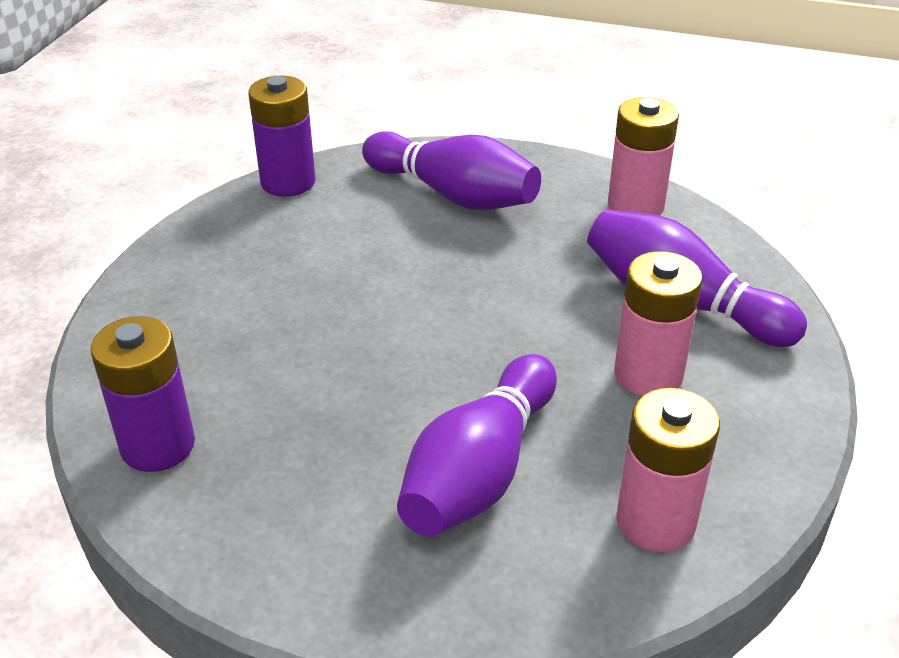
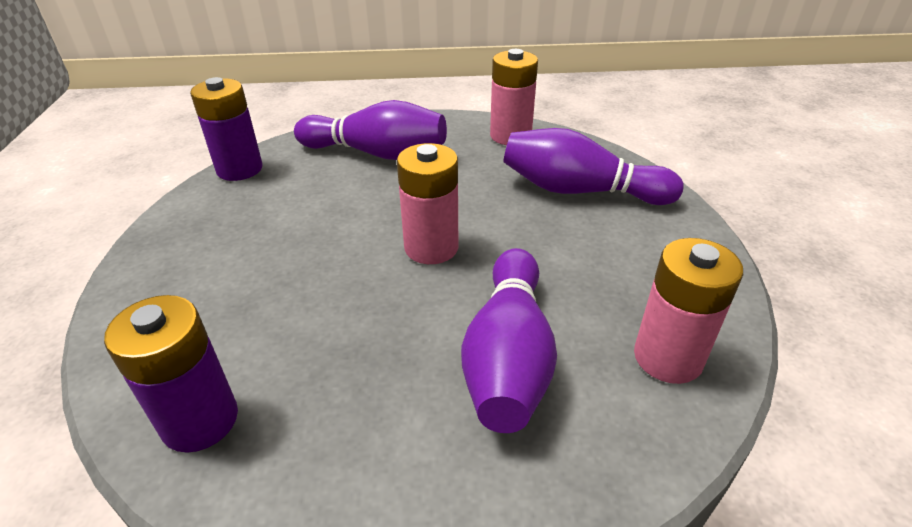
camera: 20 degrees left, 0 degrees up
(648, 375) = (590, 246): pink battery -> pink battery (431, 247)

